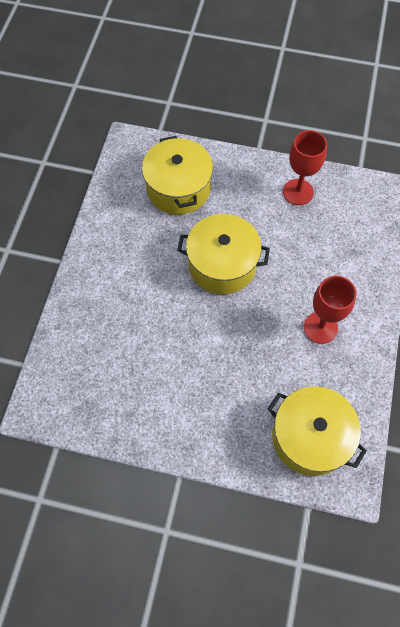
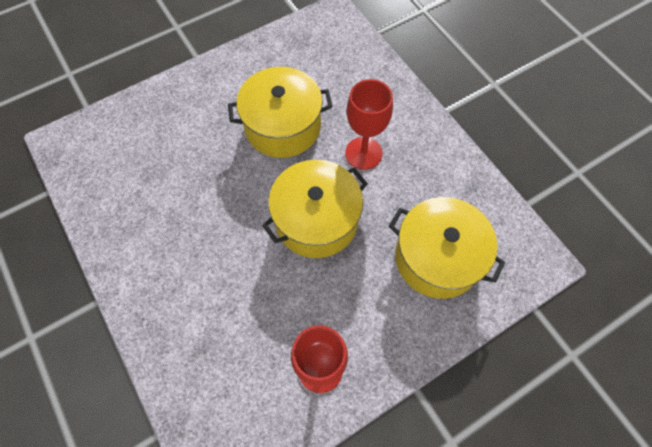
camera: 135 degrees right, 0 degrees up
(310, 437) = (117, 148): yellow pot -> yellow pot (282, 126)
(320, 327) = (175, 240): red goblet -> red goblet (363, 153)

